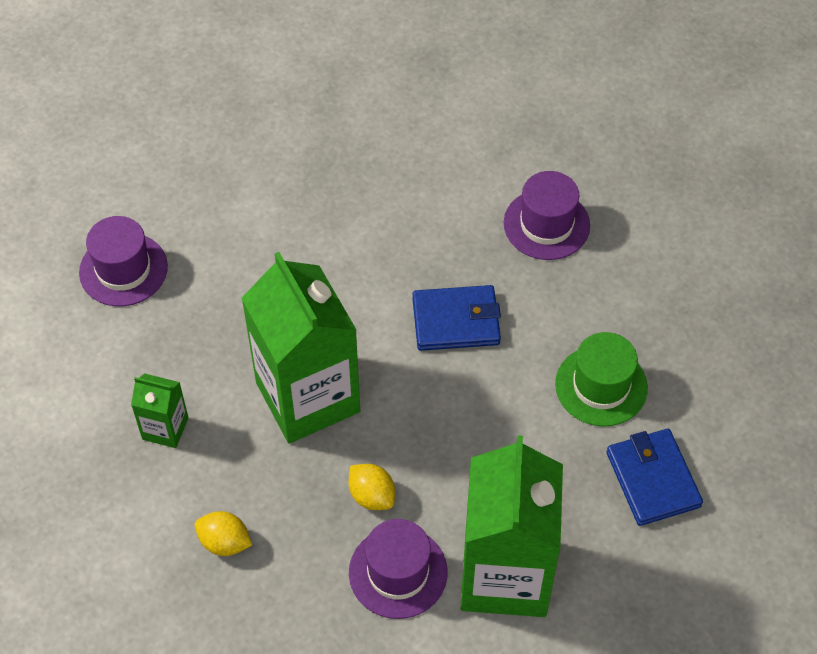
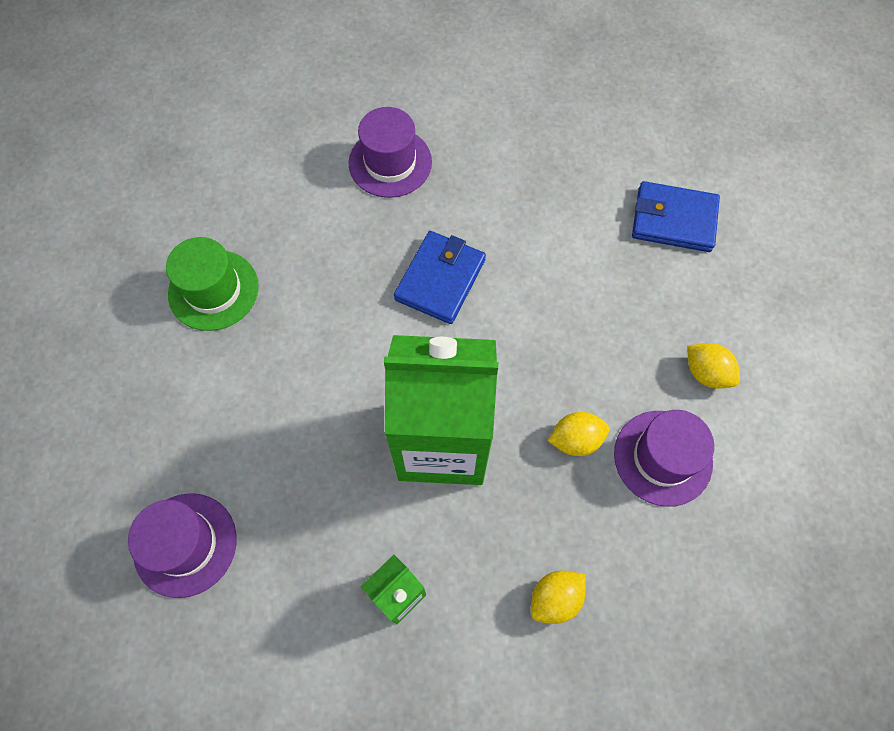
camera: 60 degrees left, 10 degrees up
(505, 574) = (706, 373): green carton -> yellow lemon
(601, 386) = (568, 208): green hat -> green hat (213, 290)

